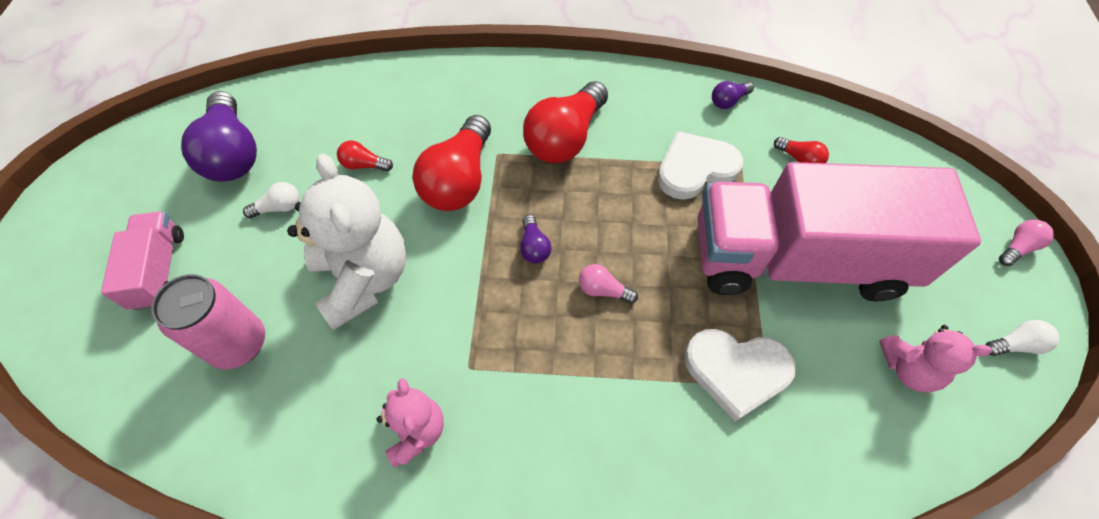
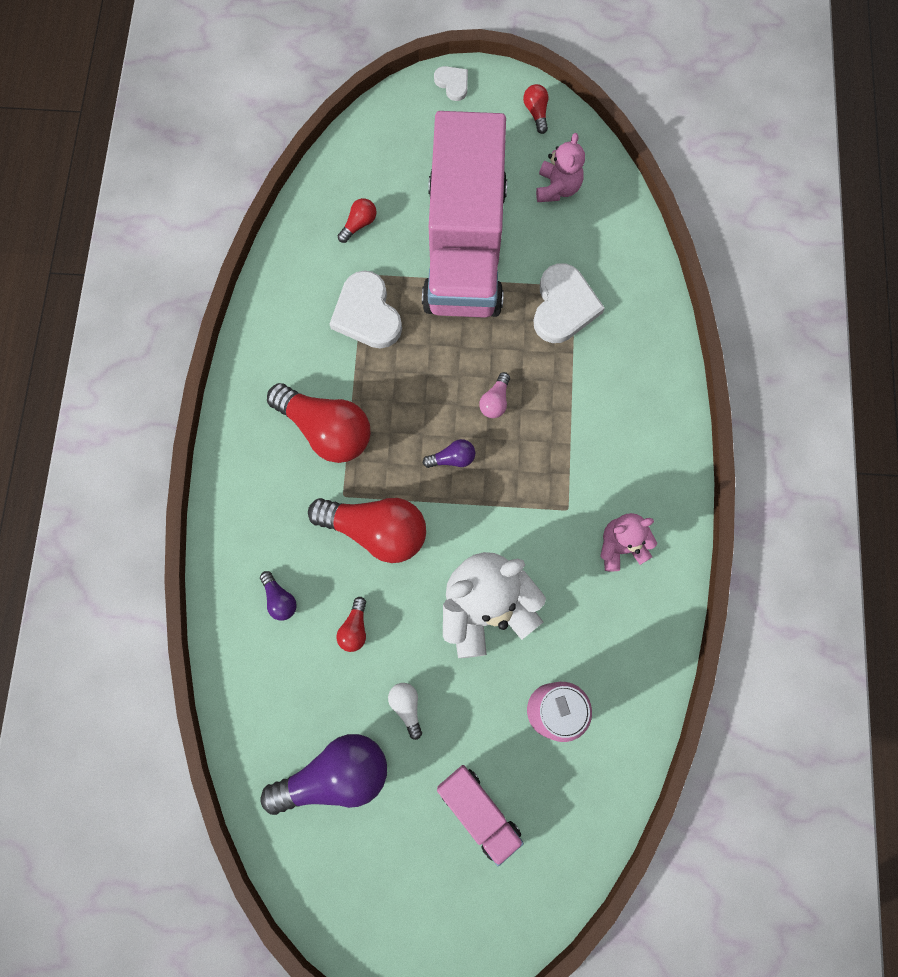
camera: 90 degrees left, 15 degrees up
(159, 270) = (479, 811): pink truck -> pink truck turned 120 degrees counterclockwise
(728, 101) = (284, 274): purple light bulb -> purple light bulb (280, 599)
(1015, 345) = (536, 113): white light bulb -> red light bulb
(1017, 247) = (452, 84): pink light bulb -> white heart

